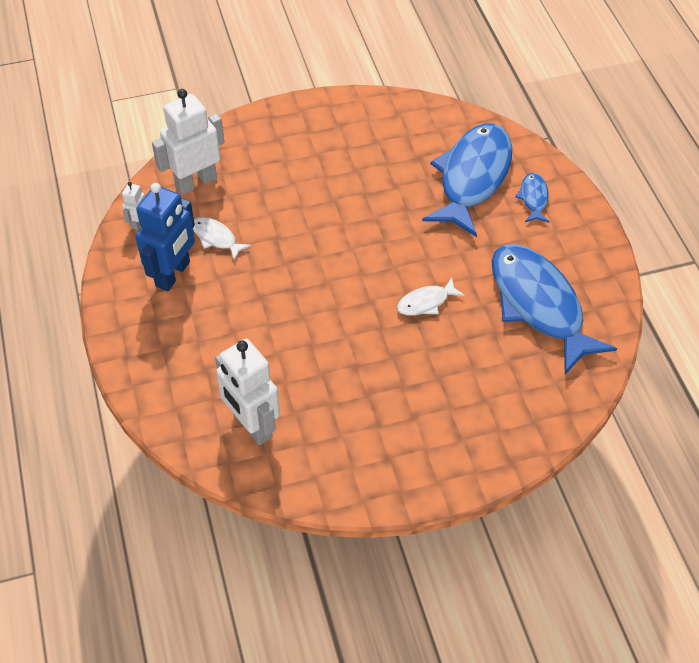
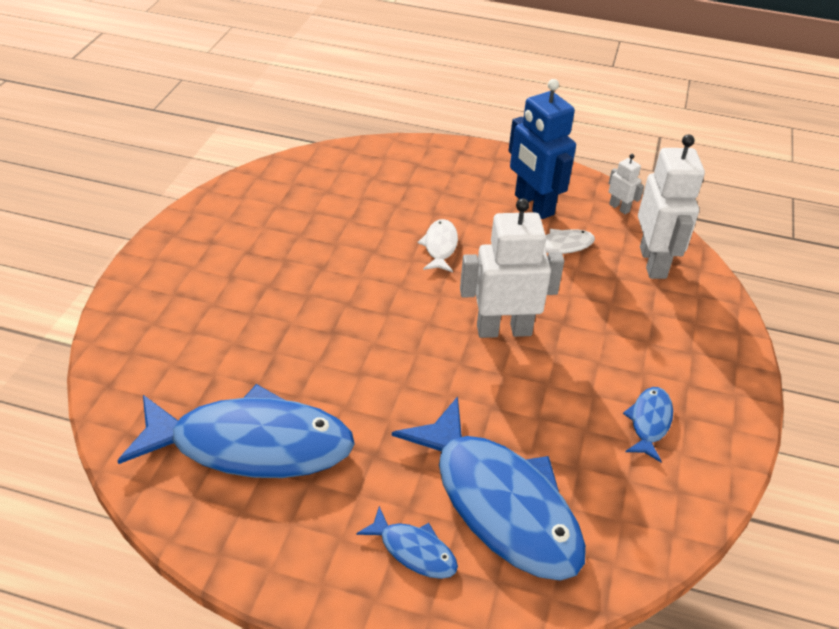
camera: 120 degrees right, 10 degrees down
(252, 426) = (326, 186): white robot -> white robot (504, 330)
(357, 138) = (649, 422): none -> blue fish
(426, 302) = (346, 352): white fish -> white fish (440, 246)

